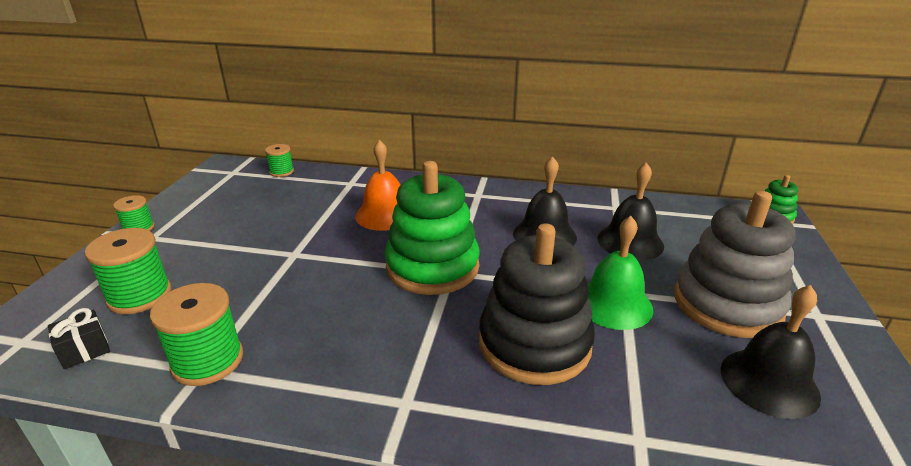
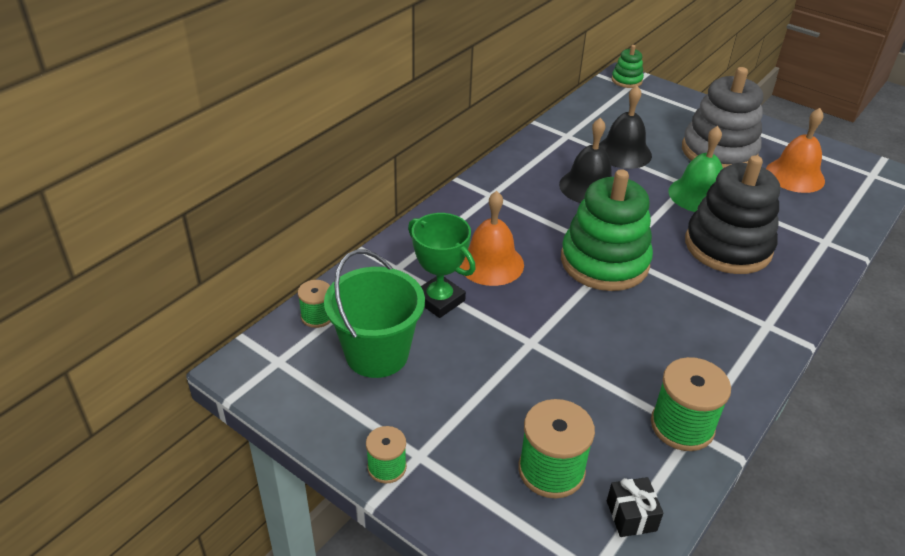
camera: 65 degrees left, 10 degrees up
(252, 198) = (377, 354): none -> green bucket
(324, 206) = (439, 300): none -> green trophy
(769, 382) = (795, 175): black bell -> orange bell

